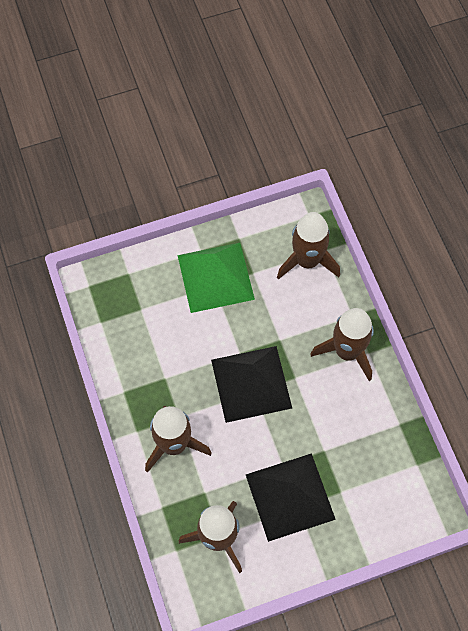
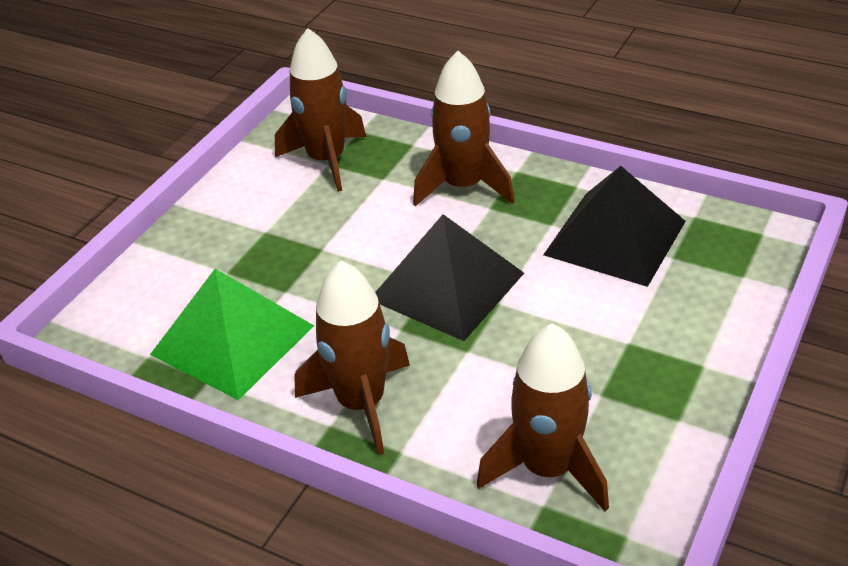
camera: 140 degrees right, 25 degrees down
(215, 277) = (640, 352): green pyramid -> green pyramid (232, 340)
(290, 496) = (284, 231): black pyramid -> black pyramid (615, 238)

